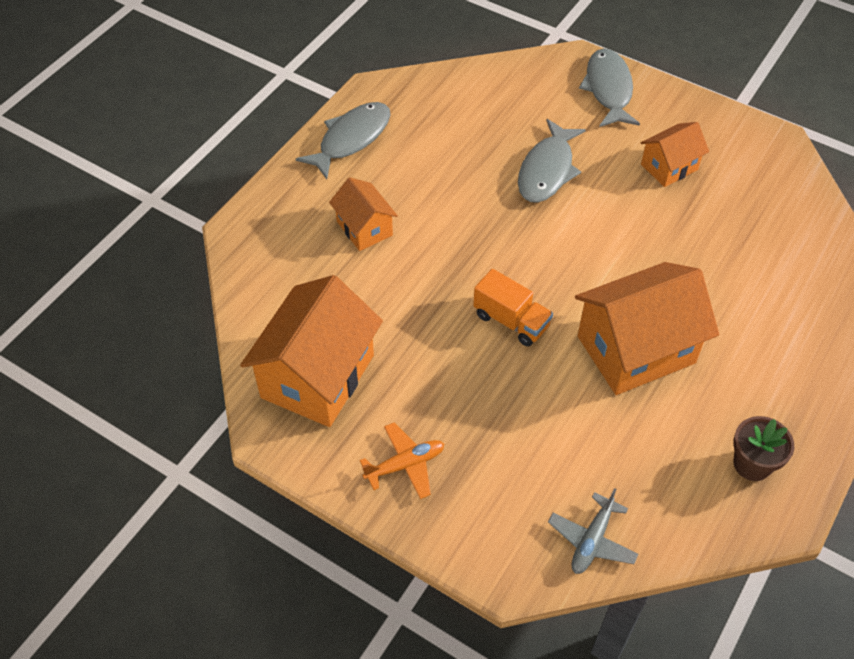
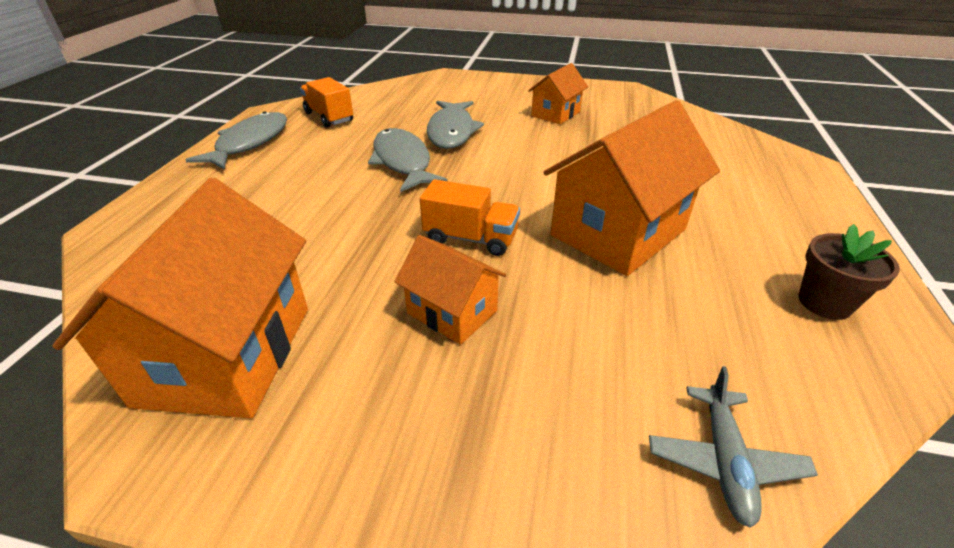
camera: 20 degrees left, 15 degrees down
(364, 228) = (274, 199): orange house -> orange house (452, 312)
(405, 465) = (390, 438): orange plane -> none
(432, 113) = (329, 117): none -> orange truck
(608, 89) = (478, 85): grey fish -> grey fish (403, 162)

